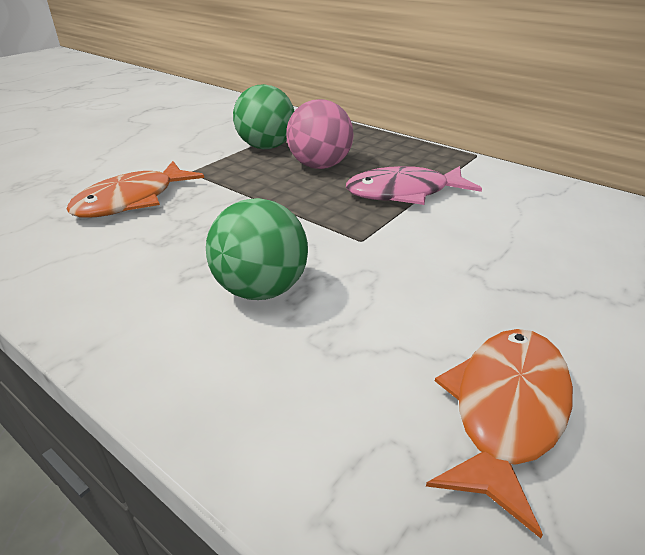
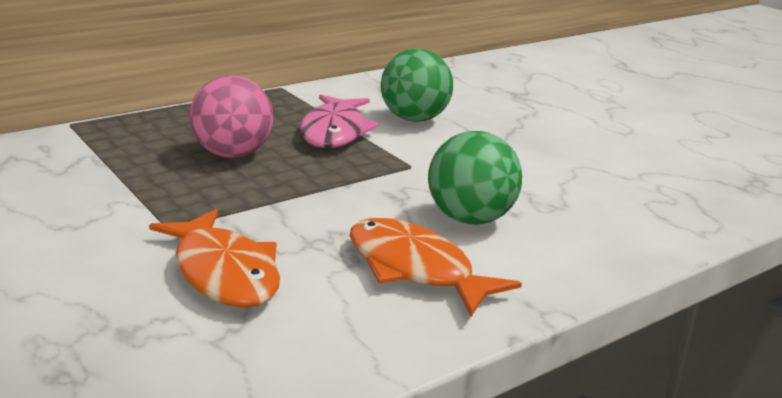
camera: 75 degrees left, 10 degrees down
(266, 147) = (139, 172): green ball -> green ball (414, 119)
(505, 411) = (625, 168): orange fish -> orange fish (415, 269)

